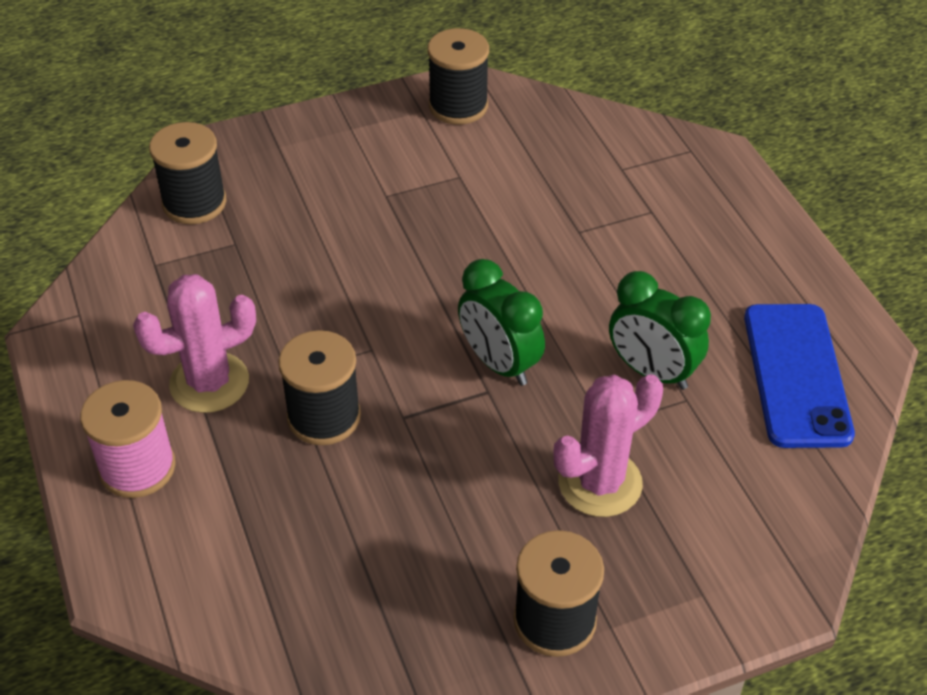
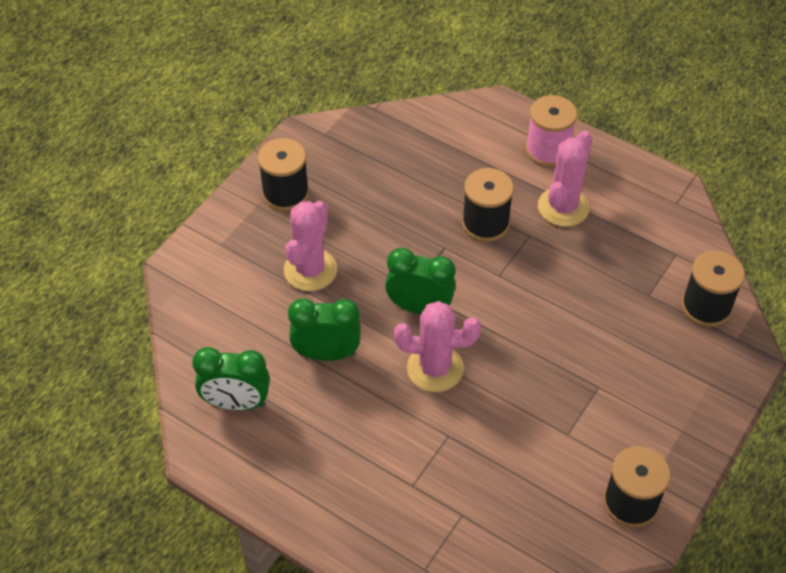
camera: 145 degrees right, 5 degrees up
(538, 294) = (435, 368): none -> pink cactus
(796, 375) = (236, 403): blue phone -> green clock

